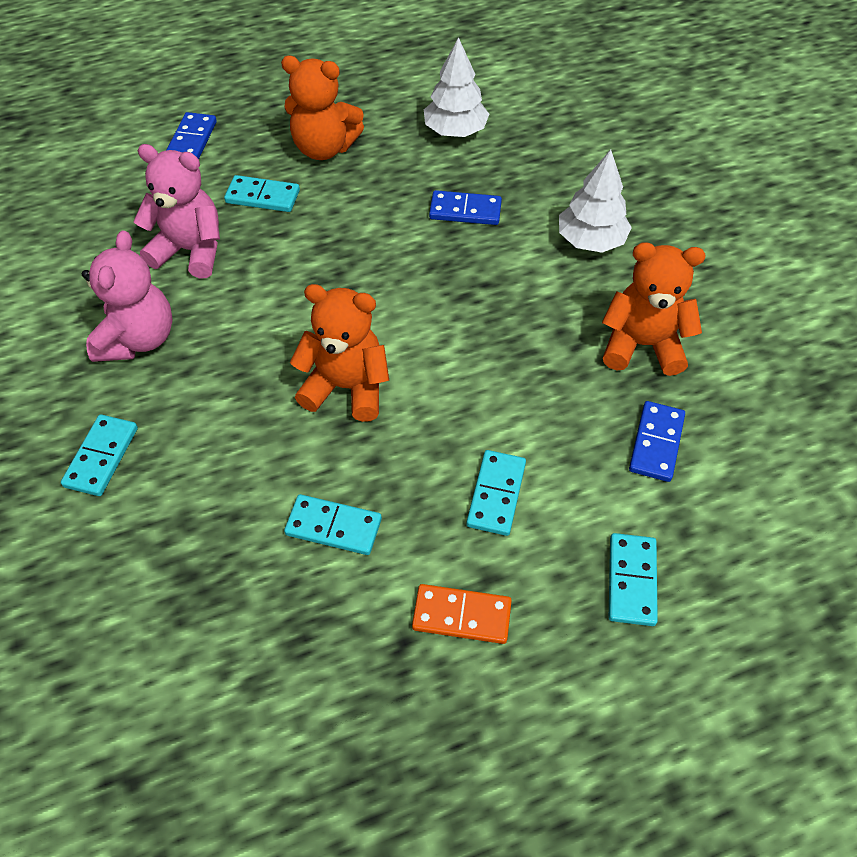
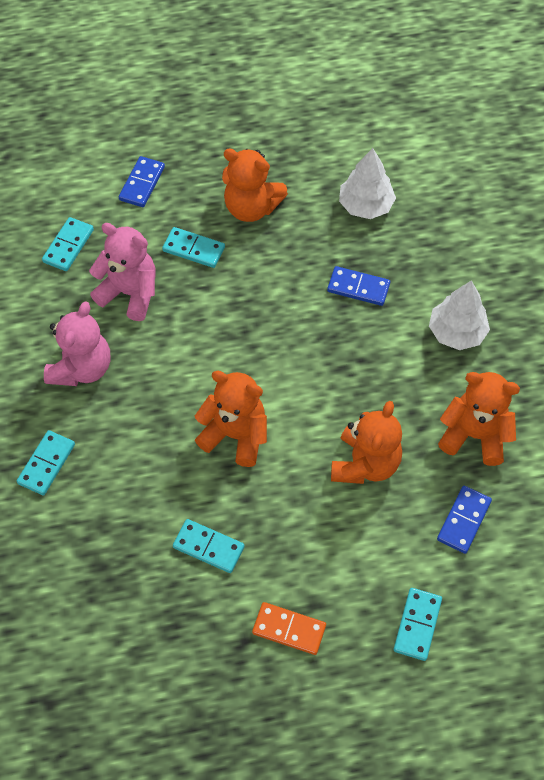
camera: 10 degrees right, 5 degrees up
(496, 494) = (332, 541): turquoise domino -> turquoise domino (68, 246)
(516, 396) = (365, 463): none -> orange teddy bear

